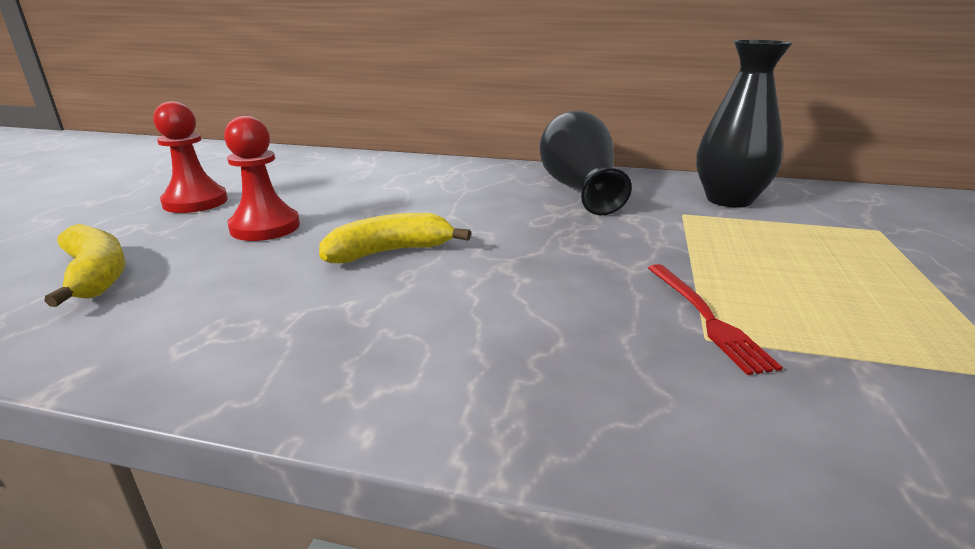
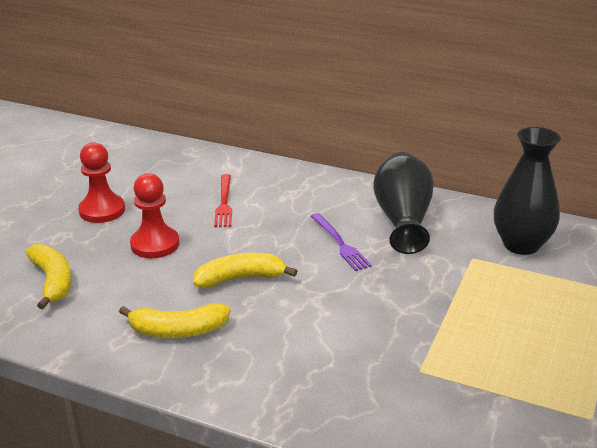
camera: 10 degrees right, 5 degrees up
(296, 319) = (178, 331): none -> yellow banana
(513, 211) = (339, 243): none -> purple fork
(705, 317) = (428, 356): red fork -> red fork (224, 202)

